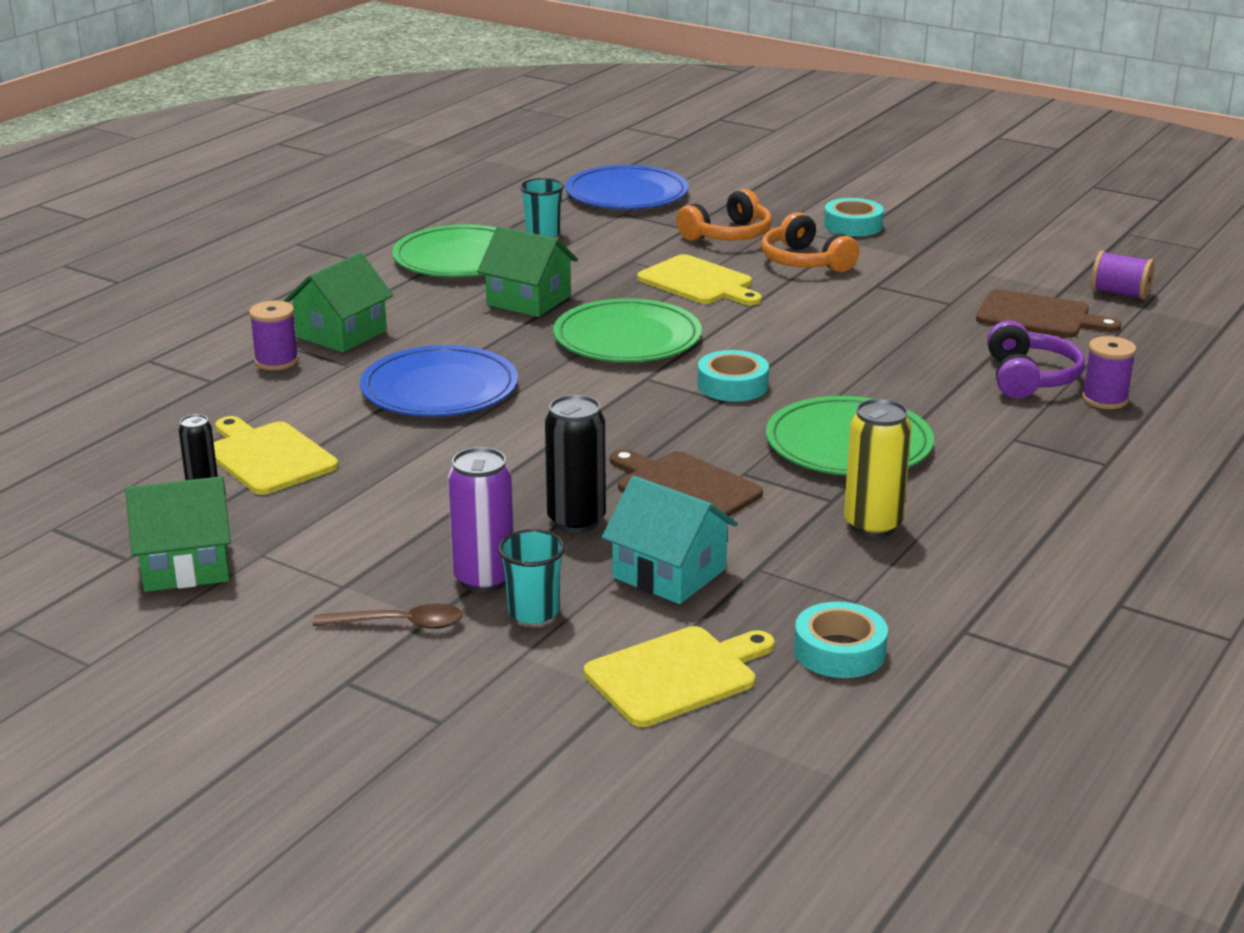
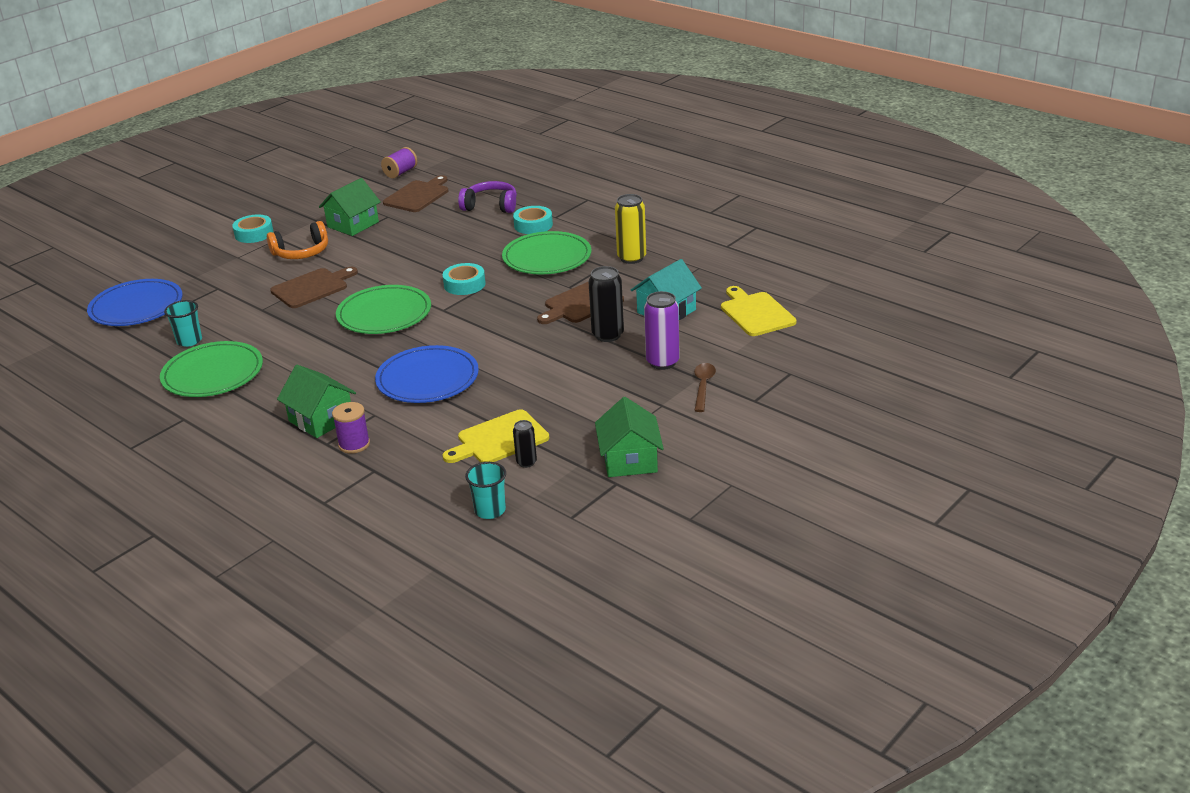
camera: 80 degrees left, 5 degrees up
(529, 300) = (305, 347): green house -> green house (353, 224)
(533, 611) = (696, 348): turquoise cup -> turquoise cup (490, 510)
(699, 282) = (312, 287): yellow cutting board -> brown cutting board
(728, 235) = (241, 274): orange headphones -> none
(839, 651) = (740, 274): turquoise tape -> turquoise tape (533, 225)
(1104, 399) = (522, 191): purple spool -> none

